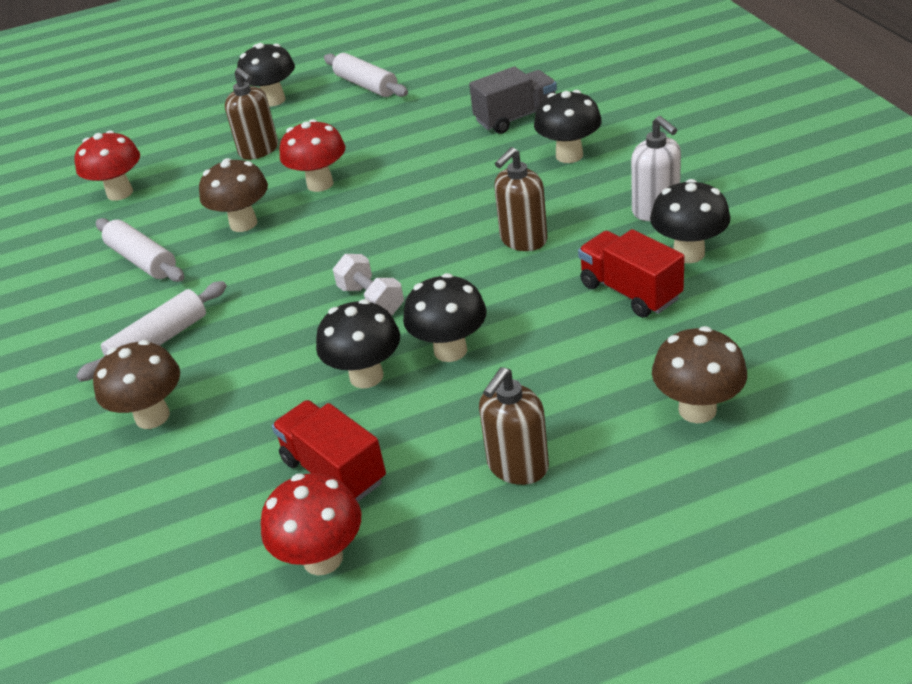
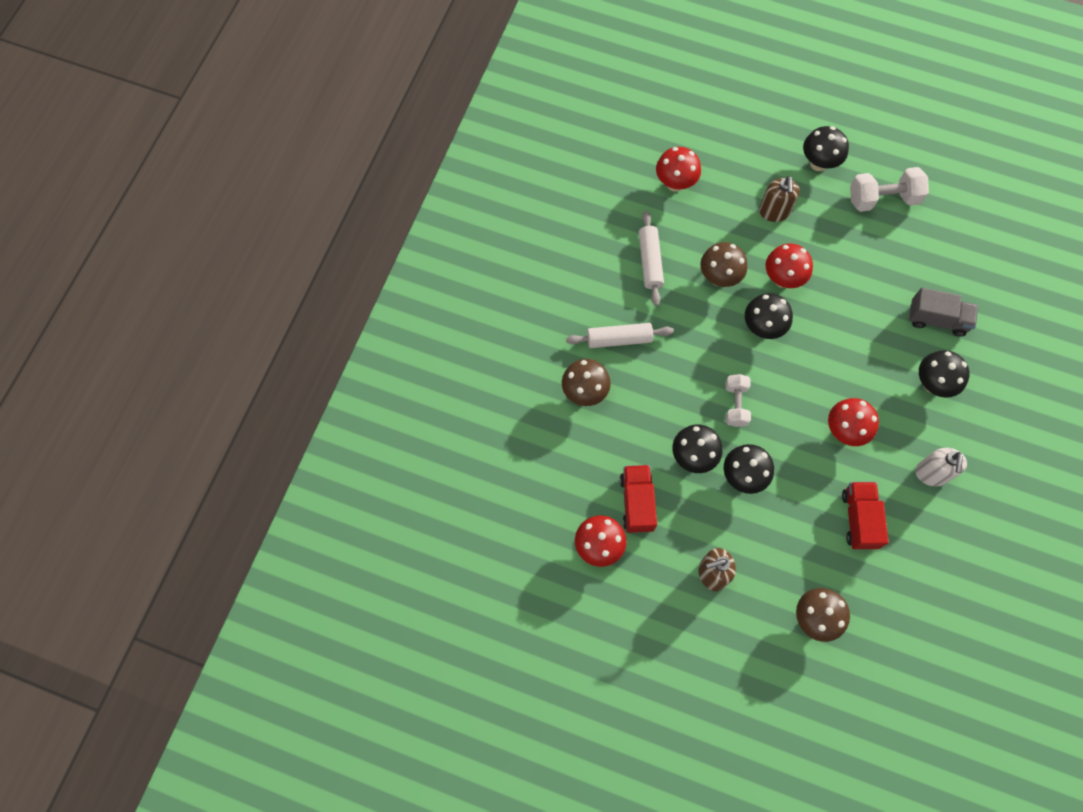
camera: 35 degrees right, 30 degrees up
(366, 85) = (883, 199): white rolling pin -> white dumbbell
(523, 240) = (844, 431): brown soap dispenser -> red mushroom
(688, 253) = (913, 521): black mushroom -> black mushroom (762, 328)

